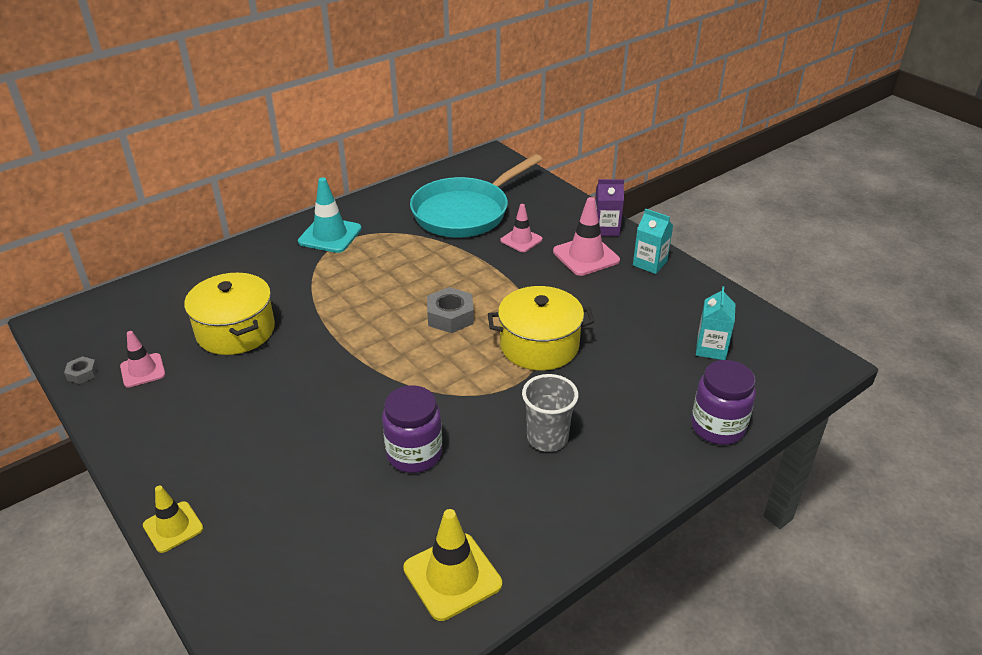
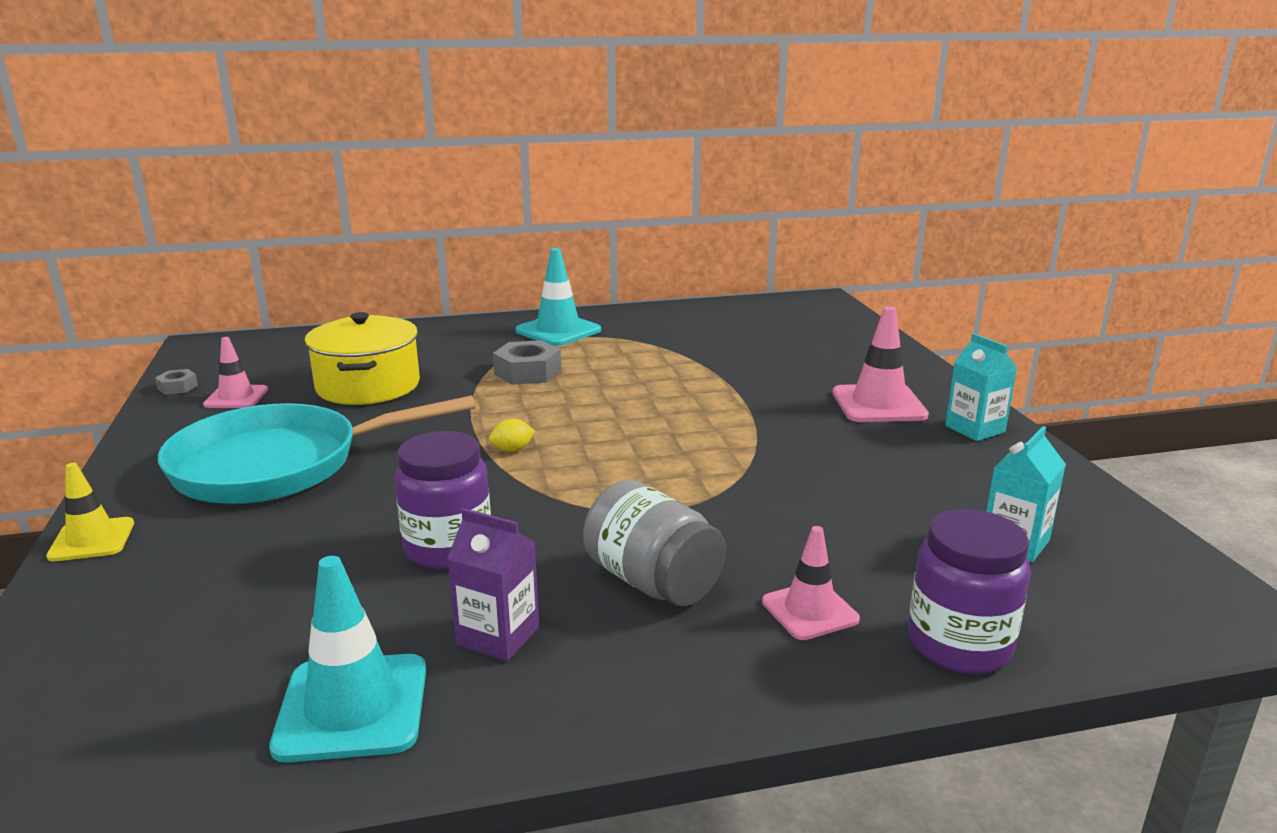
camera: 25 degrees right, 15 degrees down
(389, 362) = (512, 450): none -> yellow lemon
(450, 316) = (634, 424): grey nut -> grey nut (527, 372)
(452, 576) = (352, 707): yellow traffic cone -> turquoise traffic cone
(465, 212) = (743, 338): turquoise pan -> turquoise pan (279, 465)
(521, 240) = (796, 374): pink traffic cone -> pink traffic cone (809, 611)
(539, 345) = (731, 478): yellow pot -> none
(547, 438) = (653, 581): grey cup -> grey jar
(606, 229) = (931, 384): purple carton -> purple carton (498, 636)

